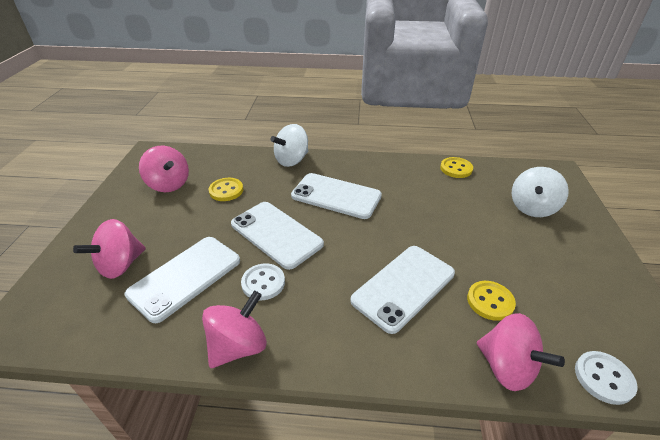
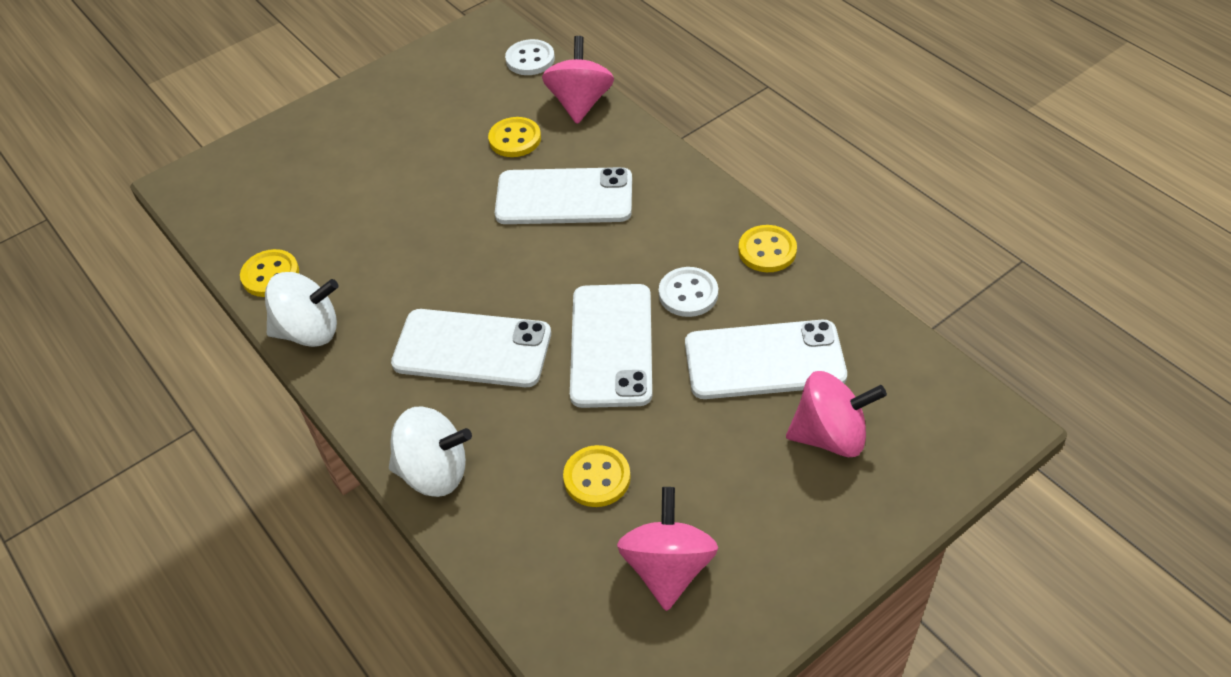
camera: 130 degrees left, 10 degrees up
(238, 346) = (767, 250): pink spinning top -> yellow button
(336, 196) = (472, 349): white phone -> white phone turned 60 degrees counterclockwise
(532, 208) = (308, 172): white spinning top -> white spinning top (309, 331)

